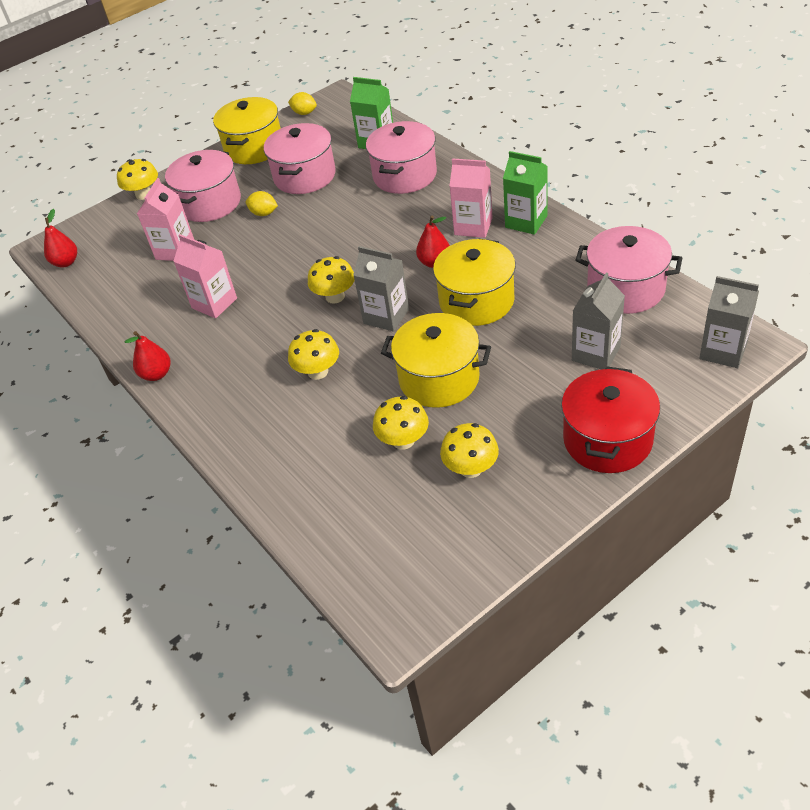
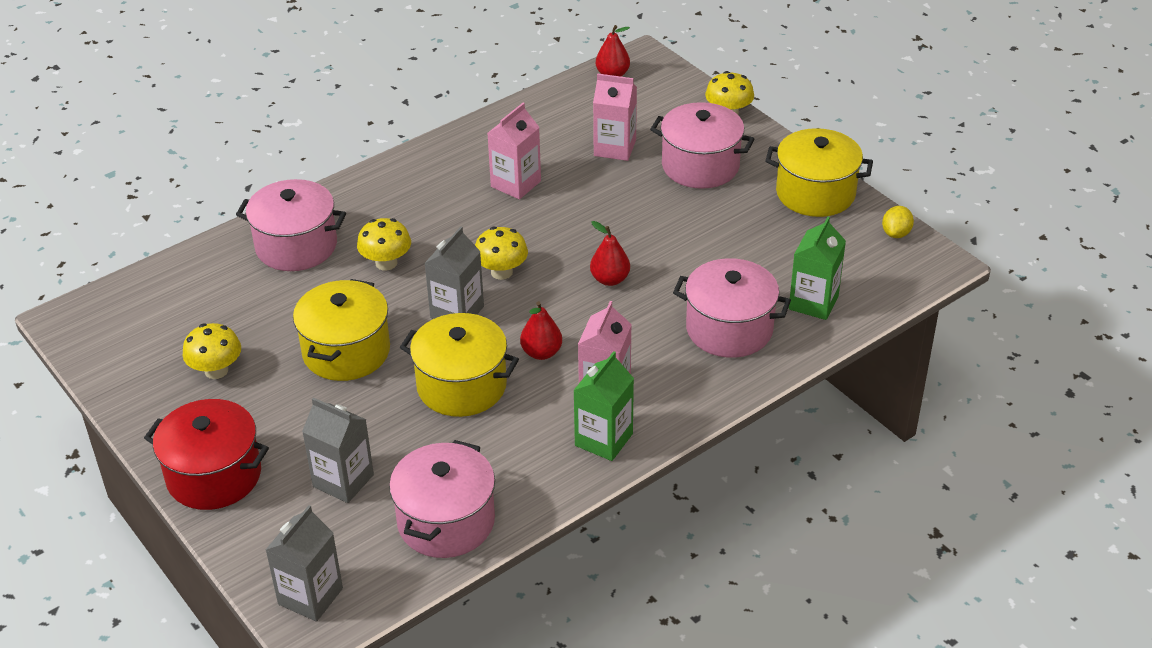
camera: 85 degrees right, 5 degrees down
(156, 374) = (419, 155): red pear -> red pear (610, 279)
(264, 213) = (670, 210): yellow lemon -> none
(304, 176) = (743, 240): pink pot -> pink pot (296, 246)
(403, 440) = (270, 324): yellow mushroom -> none

